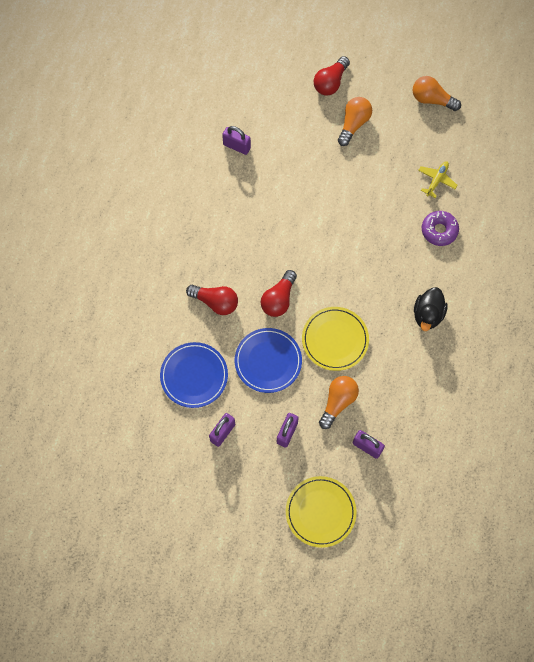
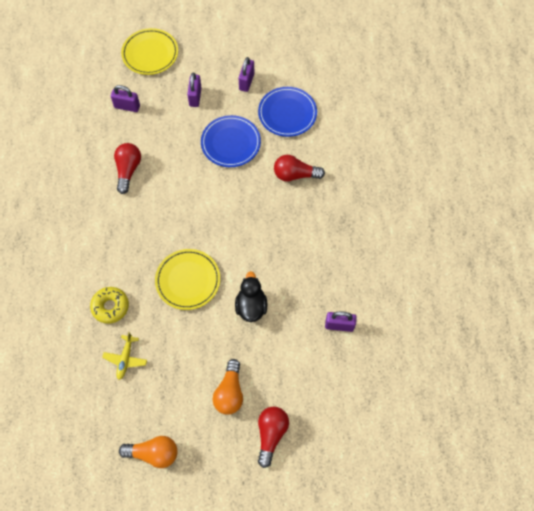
camera: 160 degrees right, 5 degrees down
(279, 299) = (241, 195): red light bulb -> red light bulb (128, 170)
(335, 339) = (179, 177): yellow plate -> yellow plate (188, 280)
(338, 402) = (161, 131): orange light bulb -> none
(428, 314) = (102, 224): black duck -> black duck (251, 306)
(439, 230) = (110, 307): purple donut -> yellow donut

